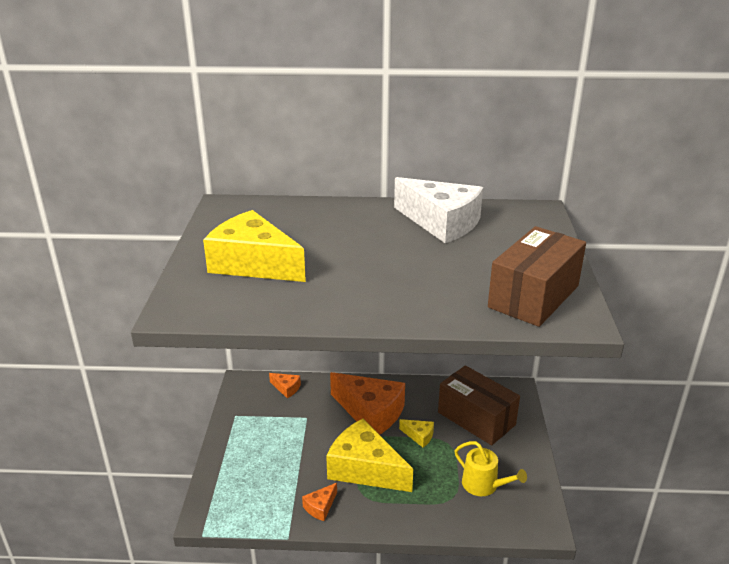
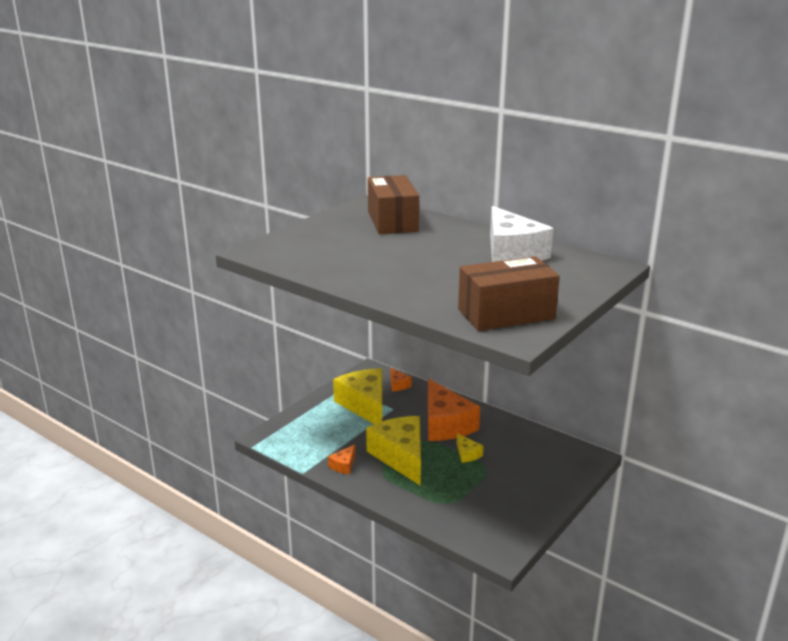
camera: 35 degrees right, 5 degrees down
(253, 264) = (335, 240): yellow cheese -> yellow cheese (365, 405)
(320, 507) = (344, 465): orange cheese -> orange cheese turned 45 degrees counterclockwise
(476, 418) = (530, 462): brown box -> brown box (392, 221)
(484, 485) = (483, 506): yellow watering can -> none

